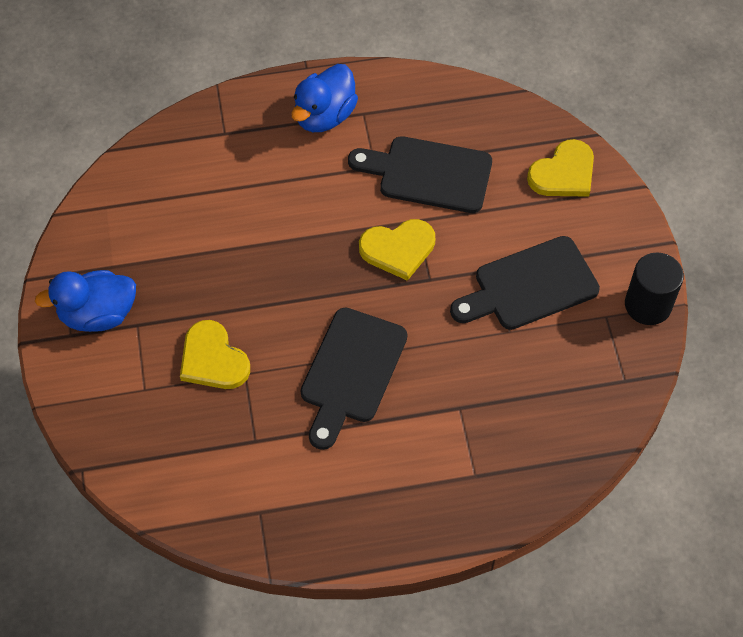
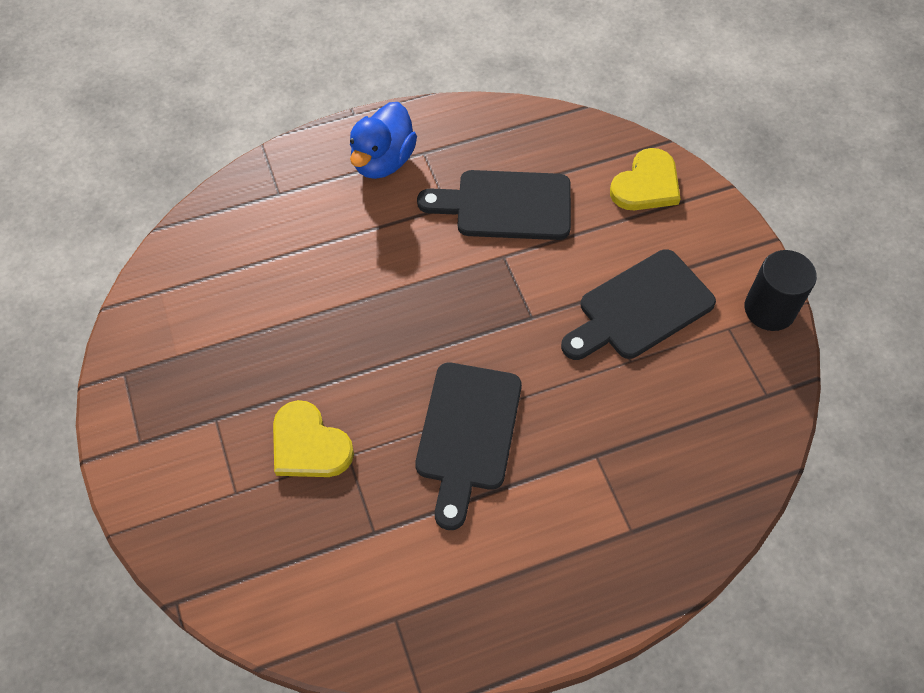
camera: 10 degrees left, 0 degrees up
(98, 314) = (168, 414): blue duck -> none
(398, 249) = (490, 290): yellow heart -> none

